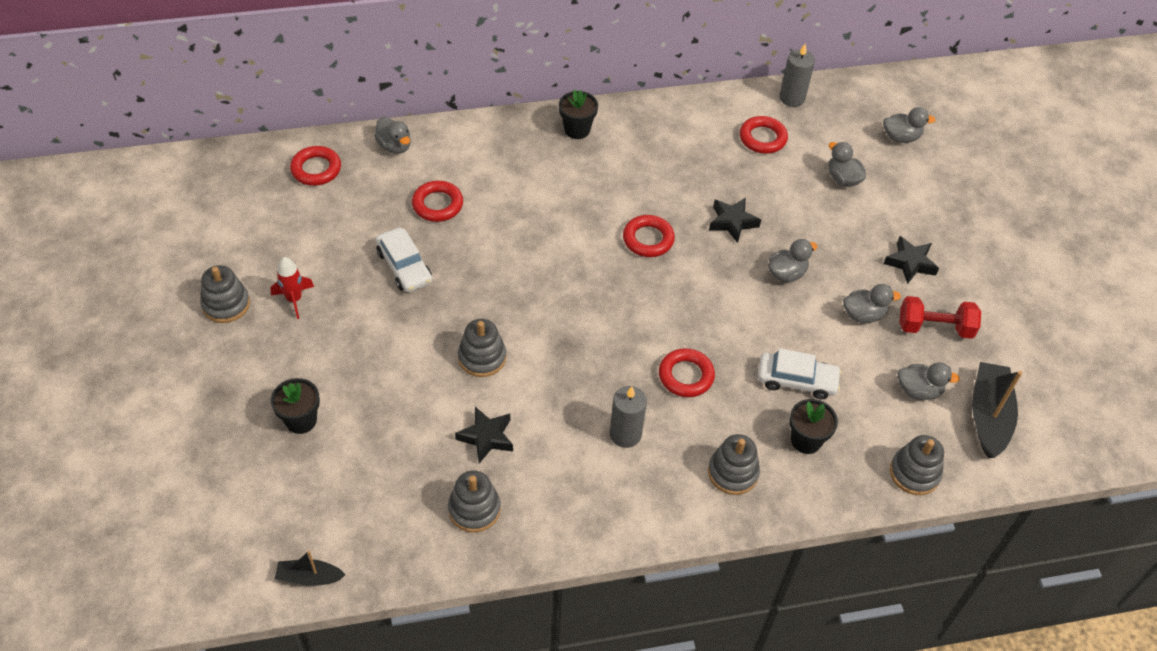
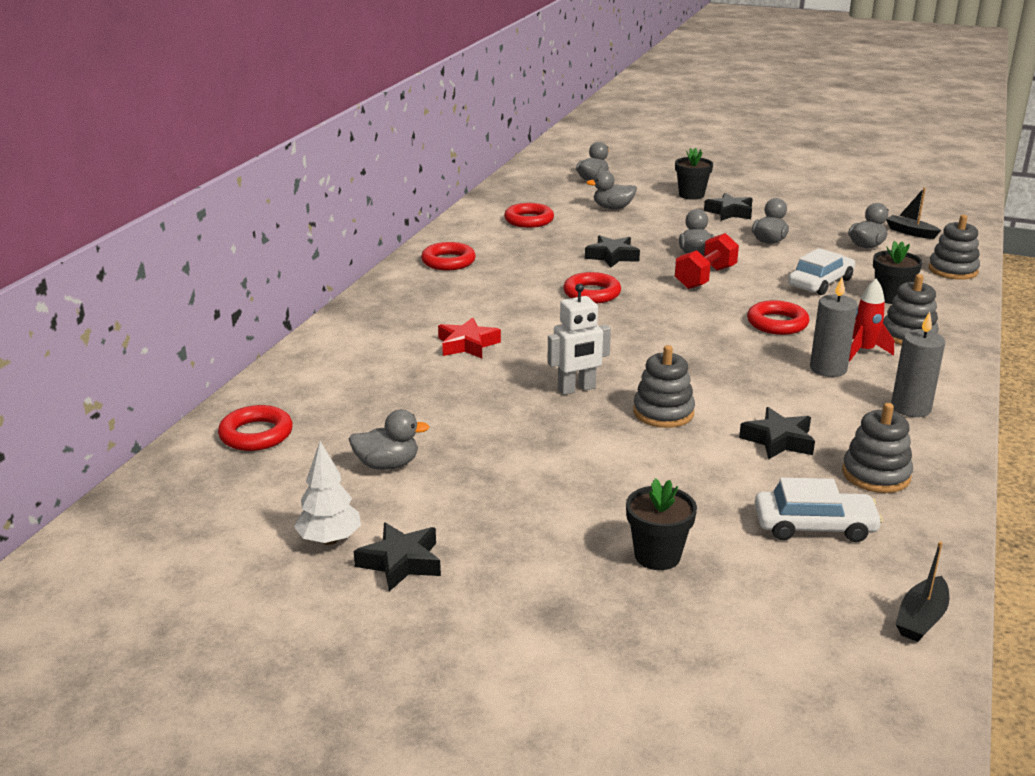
camera: 55 degrees left, 25 degrees down
(226, 304) = (401, 562): grey stacking toy -> black star
(229, 262) = (329, 540): none -> white tree
(294, 299) = (451, 507): red rocket -> red rocket (864, 351)
(394, 146) = (292, 378): grey duck -> grey duck (387, 465)
(404, 266) = (482, 421): white car -> white car (814, 526)
(437, 204) = (414, 377): red ring -> red ring (448, 261)
(483, 296) = (576, 389): none -> white robot
(505, 208) = (467, 344): none -> red star
(577, 130) = (409, 284): black flower pot -> black flower pot (691, 195)
(792, 98) = (498, 199): grey candle -> grey candle (911, 408)
(935, 328) = (805, 223): red dumbbell -> red dumbbell (705, 278)
(988, 416) = (910, 232): black boat -> black boat, size x0.56

